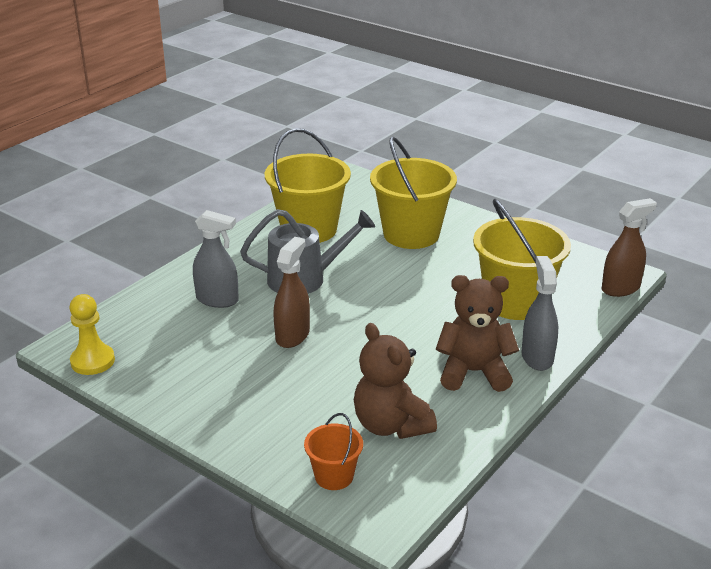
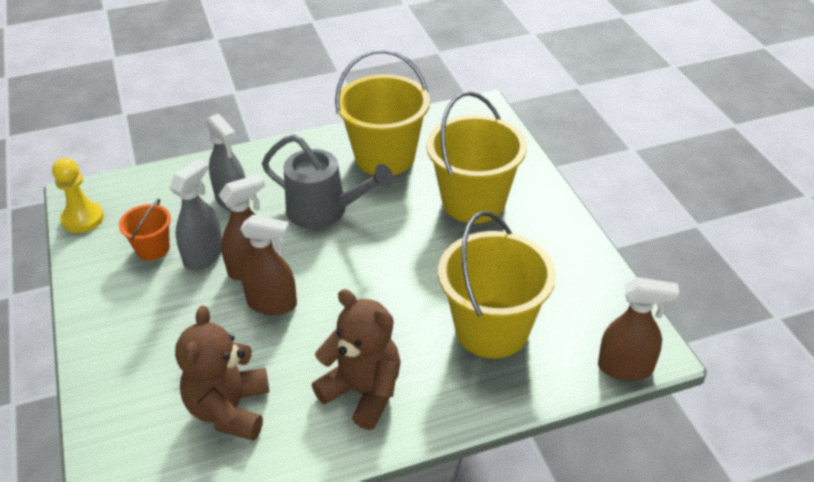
camera: 35 degrees right, 10 degrees up
(334, 476) = (129, 436): orange bucket -> orange bucket (153, 249)
(339, 350) = (272, 304): none -> brown spray bottle
(537, 357) = (443, 407): grey spray bottle -> grey spray bottle (204, 256)

